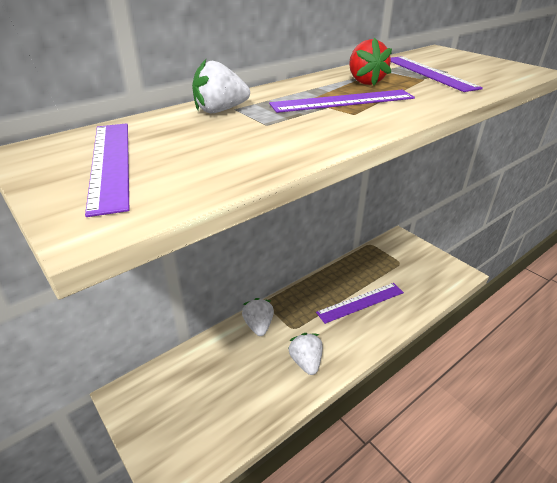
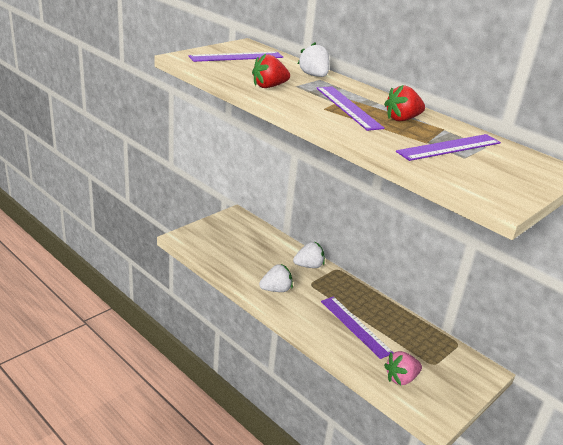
camera: 80 degrees right, 5 degrees down
(277, 142) = (269, 86): none -> red strawberry
(424, 284) = (401, 378): none -> pink strawberry

